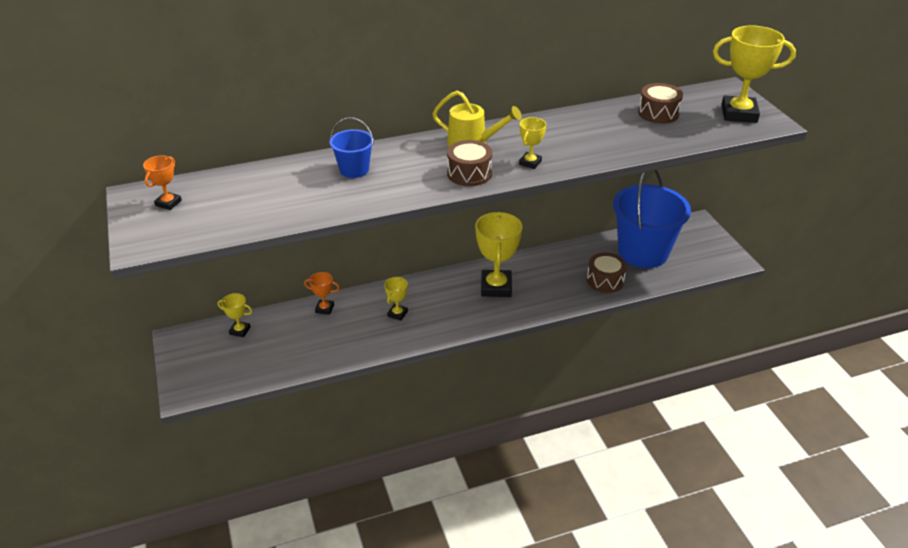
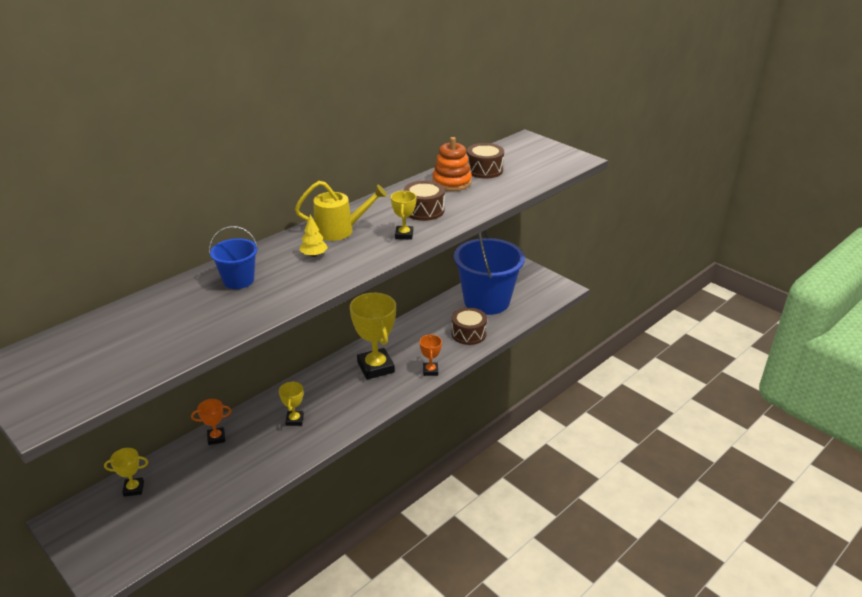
camera: 25 degrees left, 5 degrees down
(168, 203) = (49, 364): orange trophy -> orange trophy (430, 371)
(433, 162) = (314, 255): none -> yellow tree
(469, 173) = (355, 257): brown drum -> brown drum (424, 210)
(614, 119) = (451, 182): none -> orange stacking toy
(739, 114) = (548, 157): yellow trophy -> none

